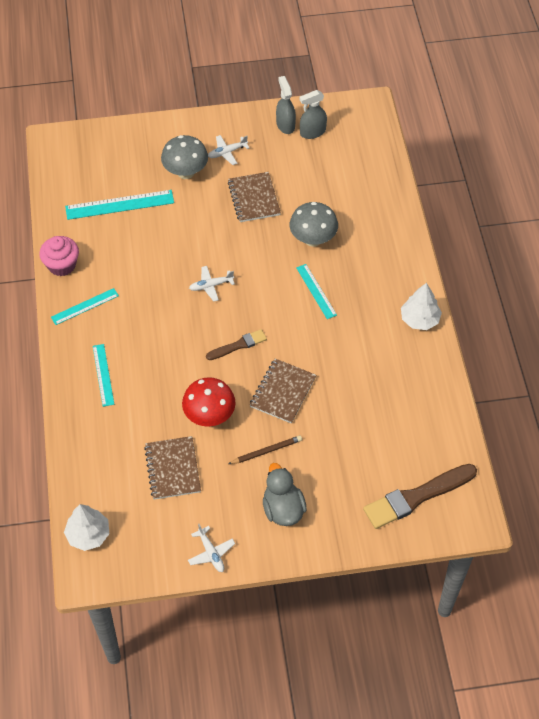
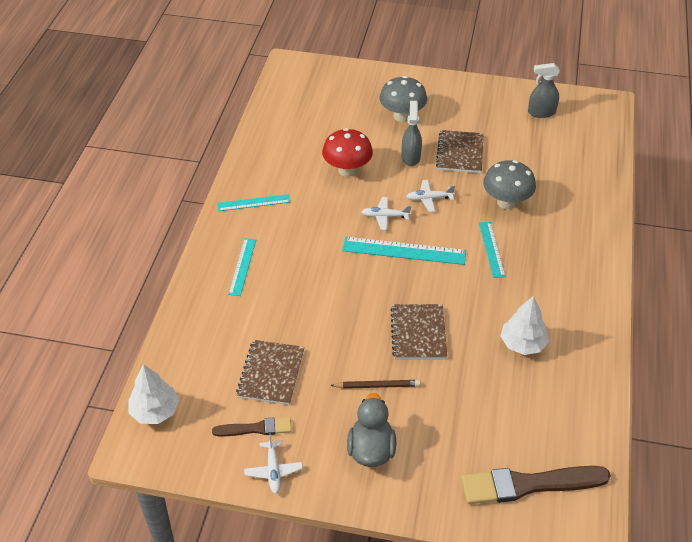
camera: 20 degrees right, 10 degrees down
(62, 265) = (249, 163): pink cupcake -> none
(119, 205) = (327, 128): turquoise ruler -> turquoise ruler (404, 251)
(209, 415) = (332, 334): red mushroom -> red mushroom (347, 170)
(227, 152) = (449, 110): white plane -> white plane (429, 199)
(238, 345) = (389, 277): brown brush -> brown brush (255, 428)
(283, 392) = (418, 333): brown notebook -> brown notebook turned 45 degrees counterclockwise
(285, 125) = (516, 100): grey spray bottle -> grey spray bottle (410, 157)
(419, 319) = (595, 304): white tree -> white tree (522, 344)

